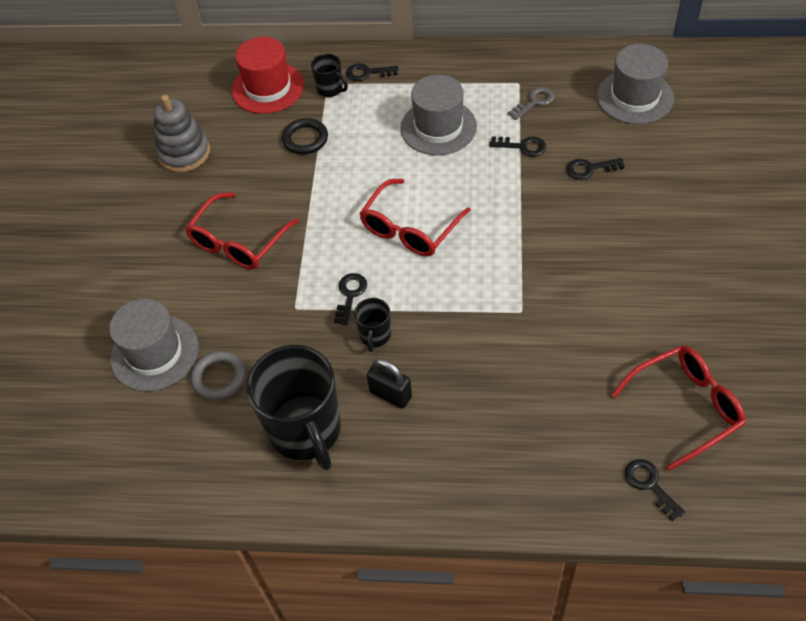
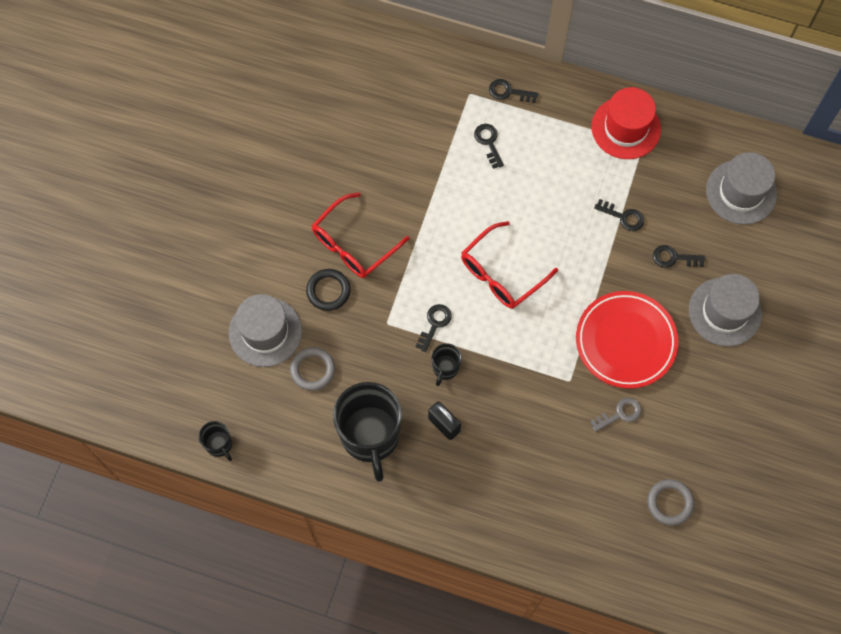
camera: 10 degrees right, 15 degrees up
(184, 153) = (325, 135): grey stacking toy -> none
(268, 88) = (414, 82): red hat -> red hat (626, 128)
(305, 139) = (434, 151): black ring -> black ring (328, 291)
(330, 89) = (470, 101): black mug -> black mug (219, 445)
(438, 127) = (555, 173): grey hat -> grey hat (725, 312)
(534, 102) = (649, 171): grey key -> grey key (619, 414)
(569, 257) = (625, 341): none -> red plate
(650, 485) = (618, 557): black key -> black key (488, 142)
(686, 407) = (670, 503): red glasses -> grey ring

